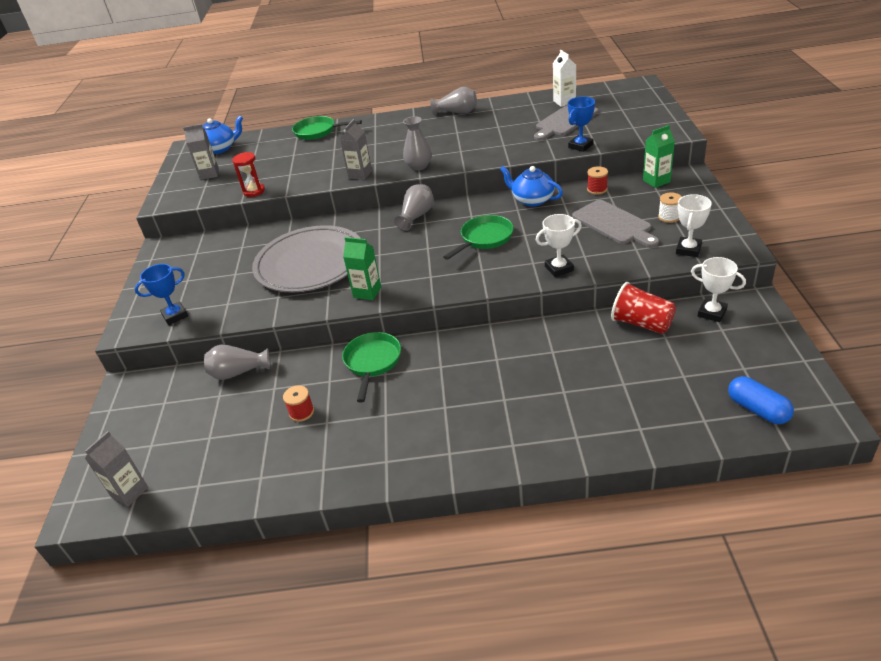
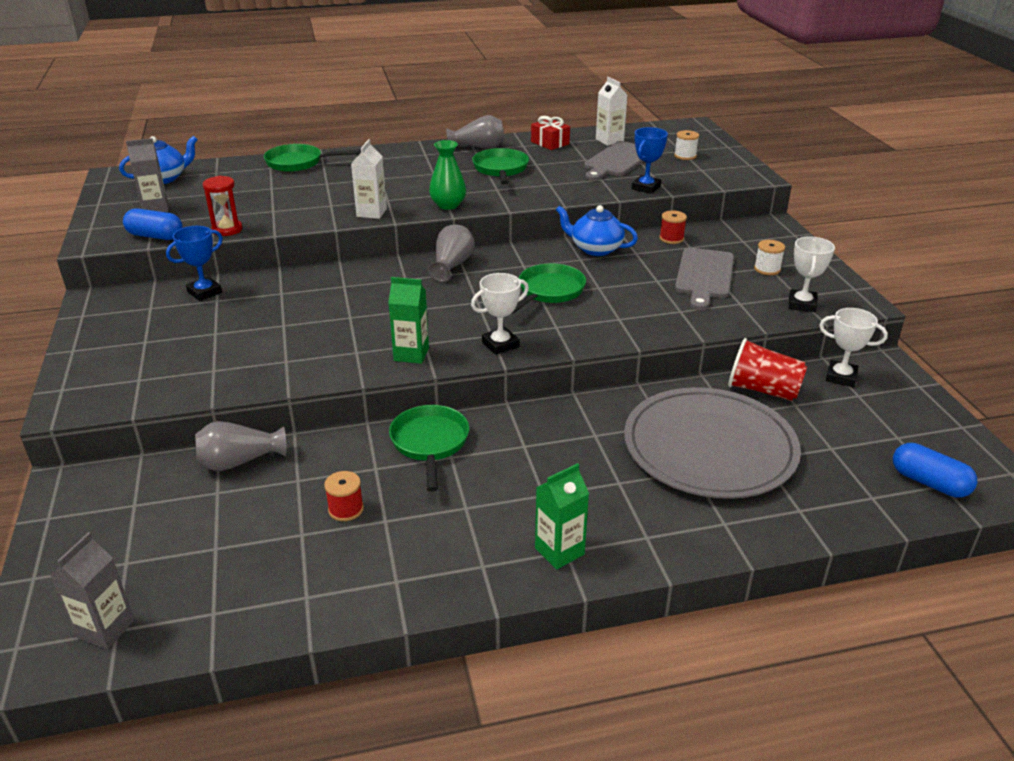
camera: 15 degrees left, 5 degrees down
(175, 315) = (137, 386): blue trophy -> blue trophy (204, 292)
(204, 198) = (155, 236): none -> blue capsule
(310, 263) = (321, 319): grey plate -> grey plate (709, 447)
(360, 174) = (371, 212): grey carton -> white carton
(419, 166) = (448, 205): grey vase -> green vase
(468, 132) = (501, 169): none -> green pan
(515, 106) = (550, 143): none -> red gift
(559, 268) = (654, 325): white trophy -> white trophy (500, 344)
(614, 224) = (704, 276): grey cutting board -> grey cutting board turned 60 degrees clockwise
(623, 114) = (685, 156): none -> white spool
(656, 181) = (739, 231): green carton -> green carton (559, 551)

